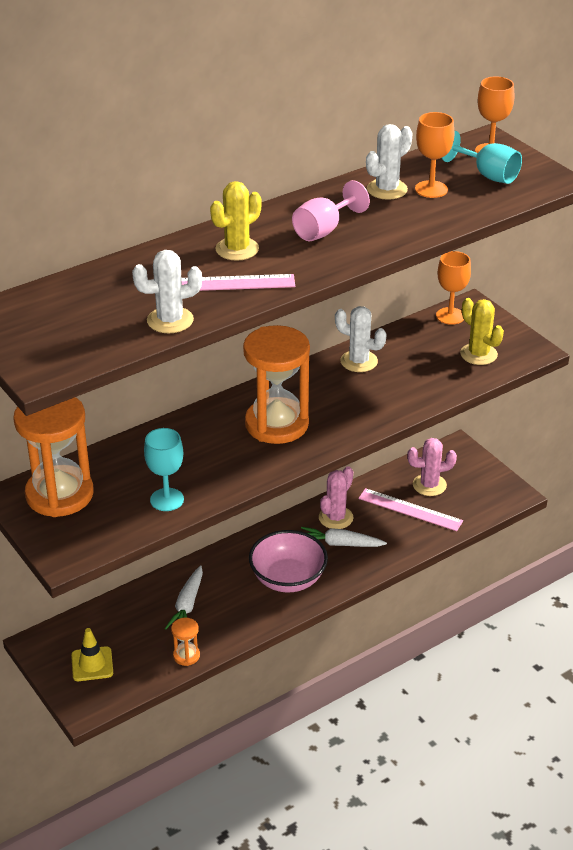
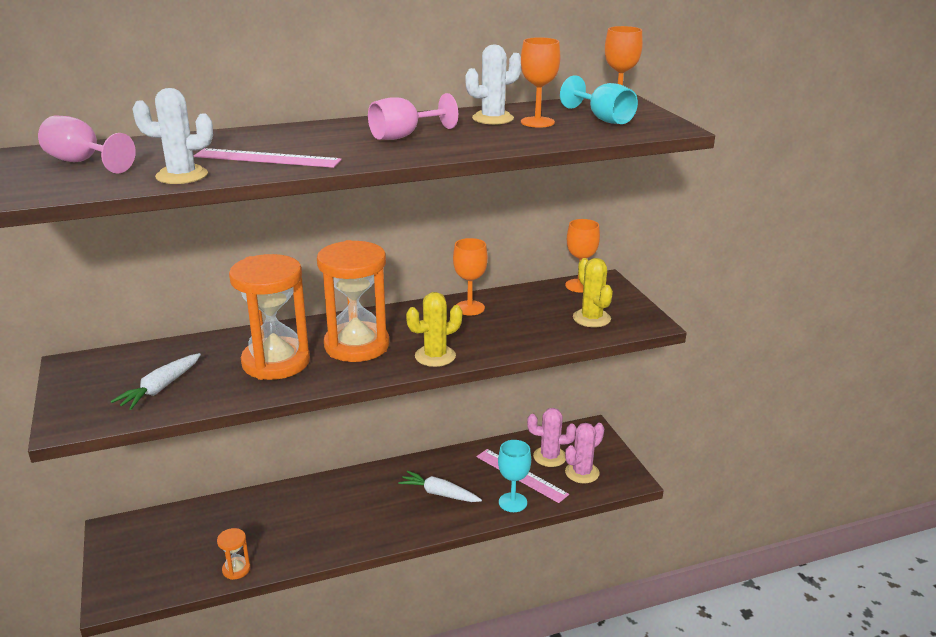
camera: 15 degrees right, 10 degrees down
(59, 494) = (110, 371): orange hourglass -> orange hourglass (276, 362)
(60, 316) = (82, 162): none -> pink goblet
(92, 664) = (146, 559): yellow traffic cone -> none
(167, 499) = (204, 391): turquoise goblet -> turquoise goblet (512, 502)
(187, 605) = (266, 522): white carrot -> white carrot (160, 388)
(237, 249) = (306, 139): yellow cactus -> yellow cactus (435, 356)
(288, 579) = (373, 516): pink bowl -> none
(335, 518) = (447, 470): pink cactus -> pink cactus (582, 472)
(359, 361) = (469, 308): white cactus -> orange goblet

